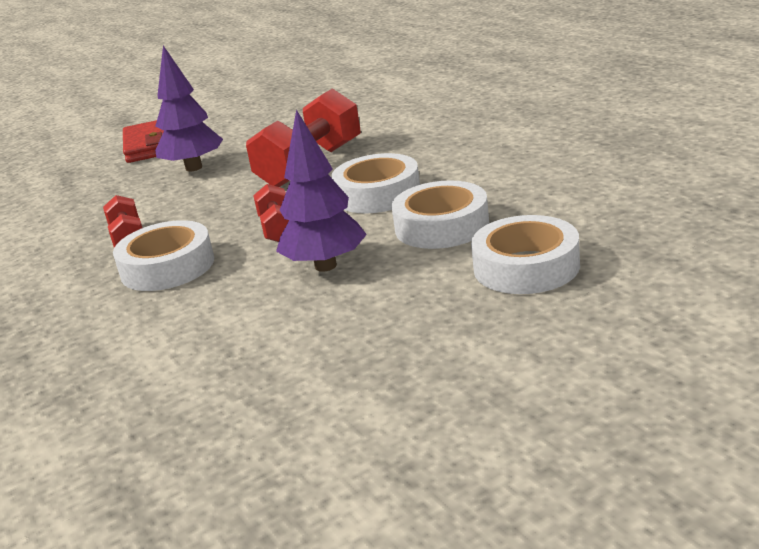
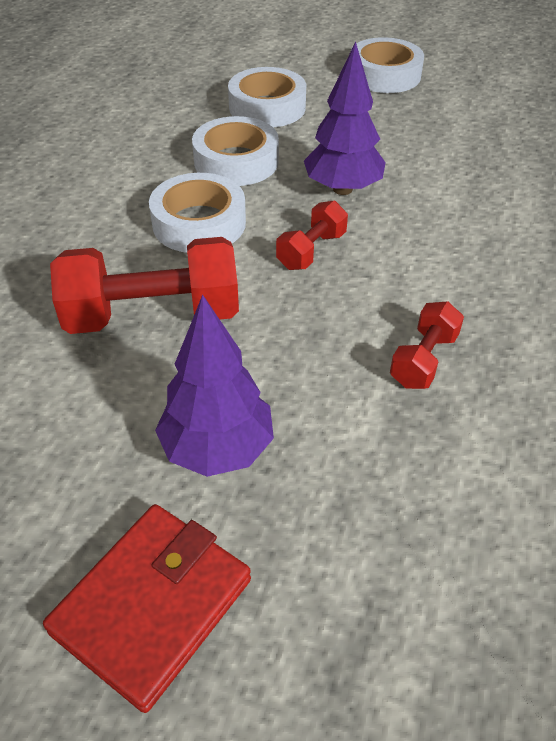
camera: 135 degrees left, 20 degrees up
(167, 267) = (433, 282): white tape -> white tape (384, 75)

